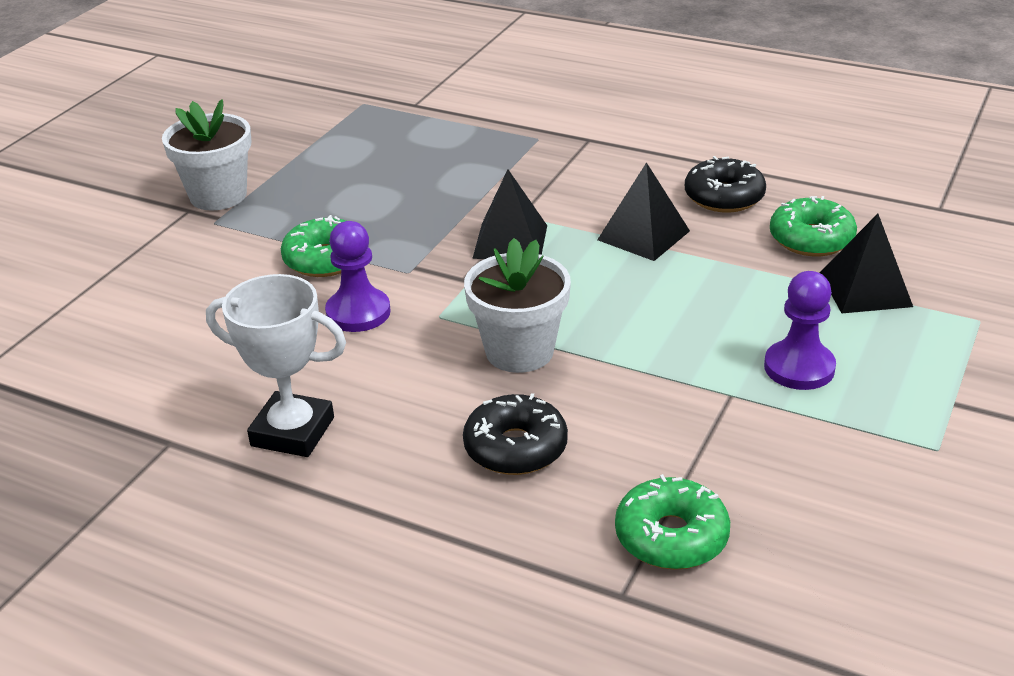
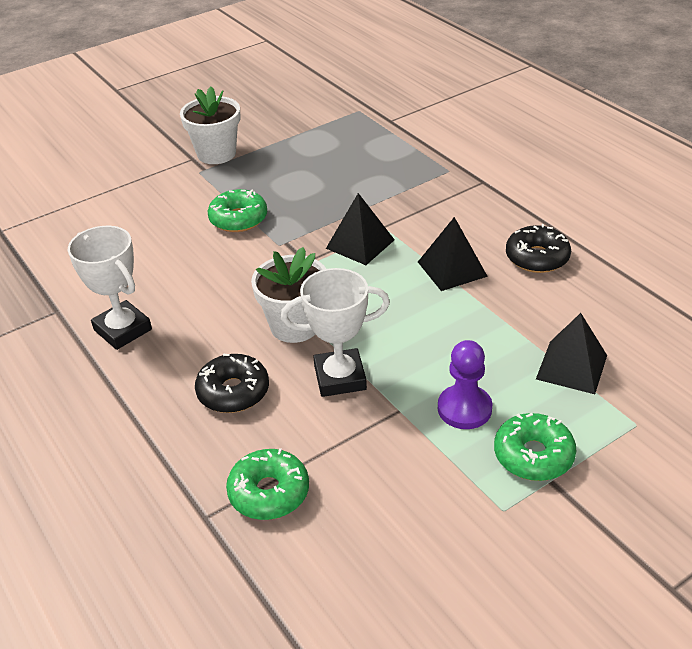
camera: 30 degrees right, 5 degrees up
(358, 312) = (225, 263): purple pawn -> none
(630, 386) = (340, 378): none -> white trophy
(811, 239) = (570, 313): green donut -> green donut (533, 455)

